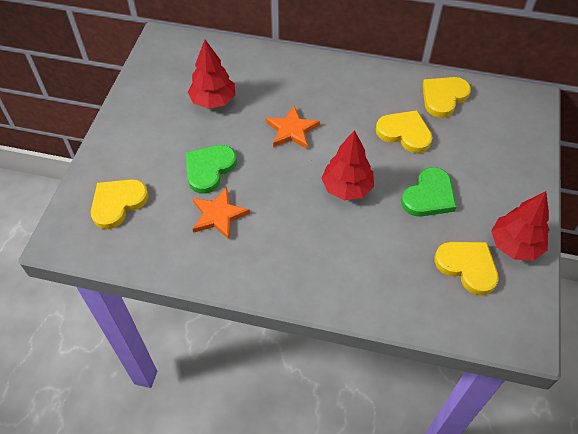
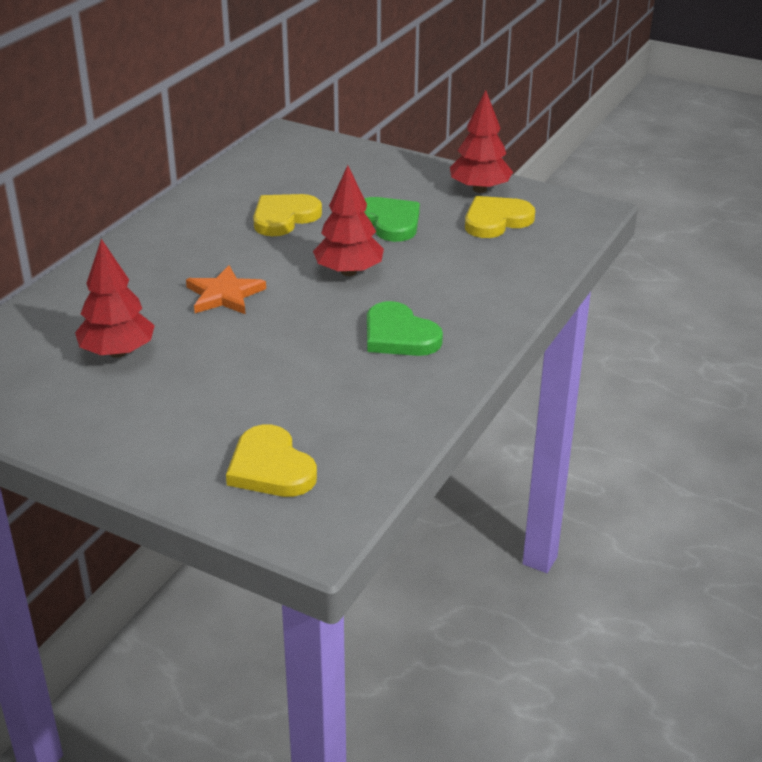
camera: 75 degrees left, 20 degrees down
(209, 169) = (253, 373): green heart -> green heart (399, 335)
(218, 215) = (342, 376): orange star -> none
(443, 97) = (243, 182): yellow heart -> none

